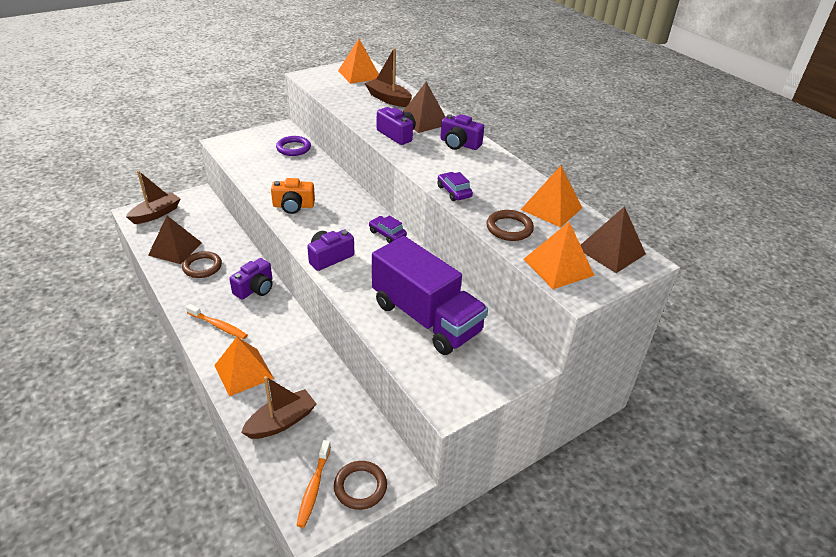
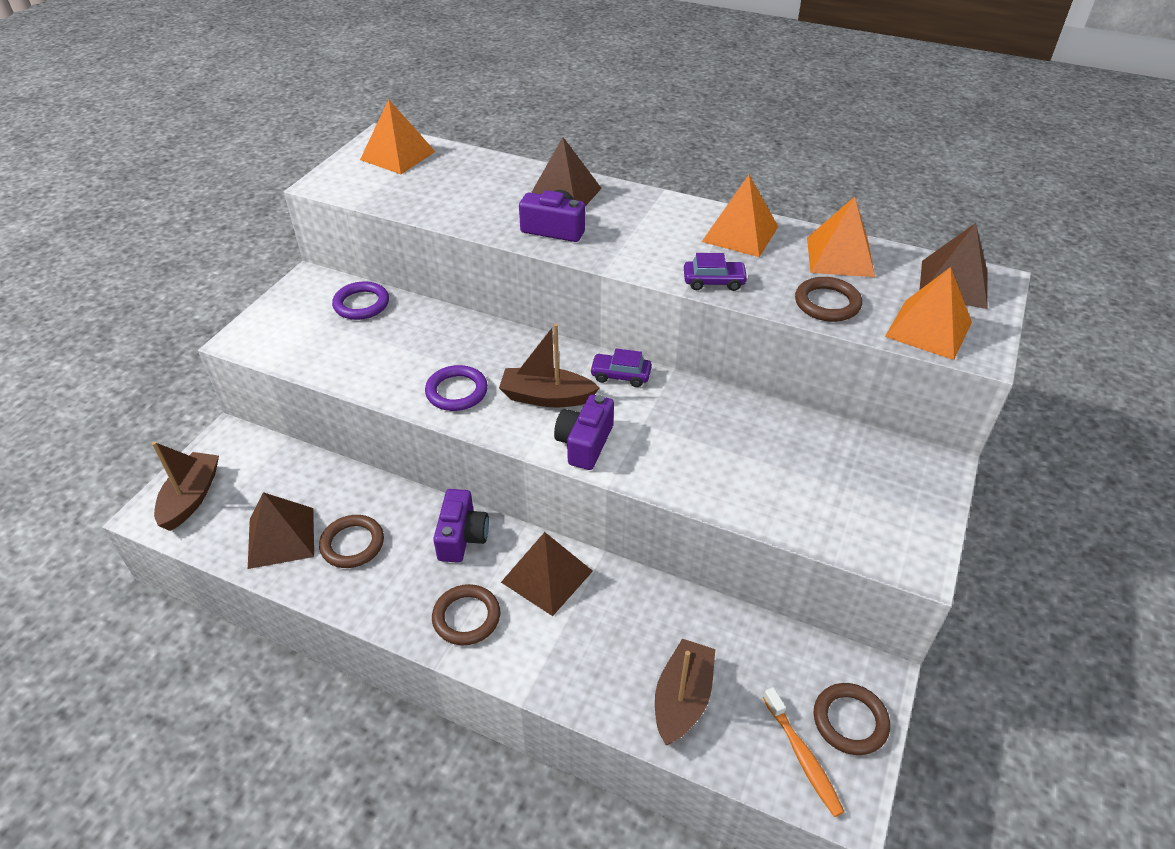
camera: 30 degrees left, 5 degrees up
(218, 326) = (466, 617): orange toothbrush -> brown ring
(243, 372) = (567, 662): orange pyramid -> orange pyramid (740, 234)
(276, 327) = (547, 576): none -> brown pyramid
(293, 206) = (457, 391): orange camera -> purple ring
(388, 99) = (481, 179): brown boat -> brown boat (546, 397)
(426, 318) = (781, 466): purple truck -> none
(454, 192) = (714, 281): purple car -> purple car turned 150 degrees clockwise
(459, 144) = (644, 212): purple camera -> none

